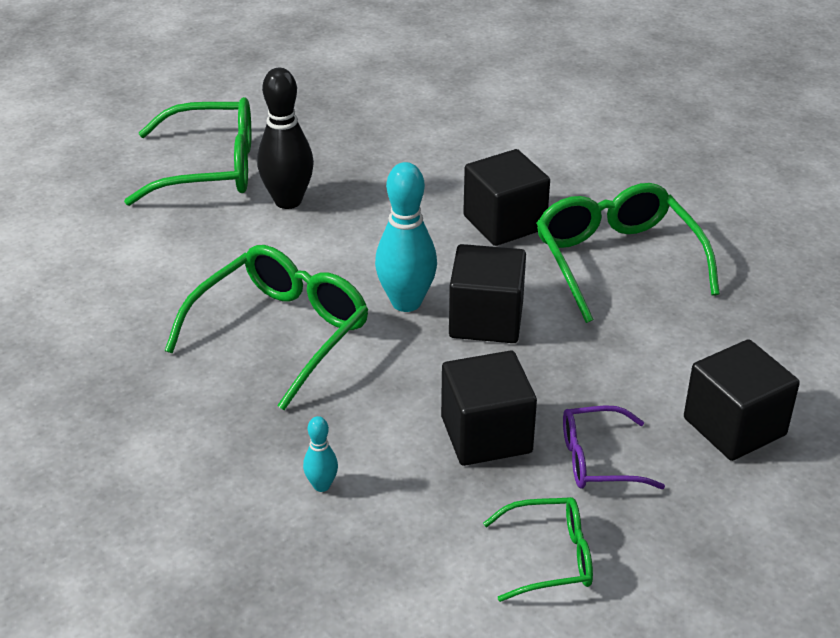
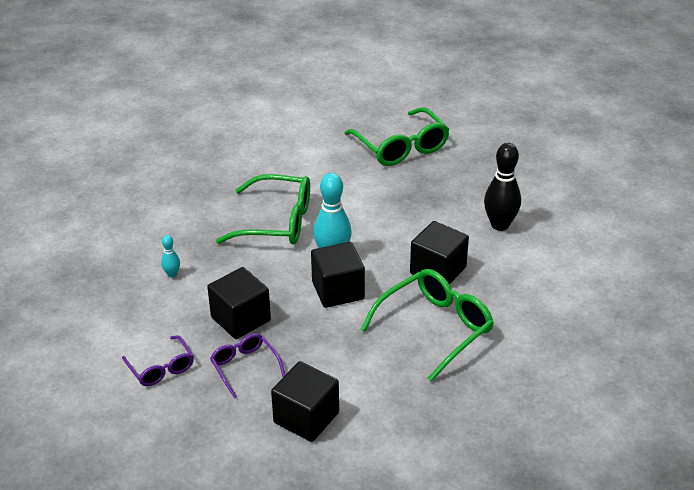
camera: 65 degrees right, 0 degrees up
(288, 201) = (393, 184): black bowling pin -> black bowling pin (500, 225)
(550, 557) = (161, 368): green glasses -> purple glasses

